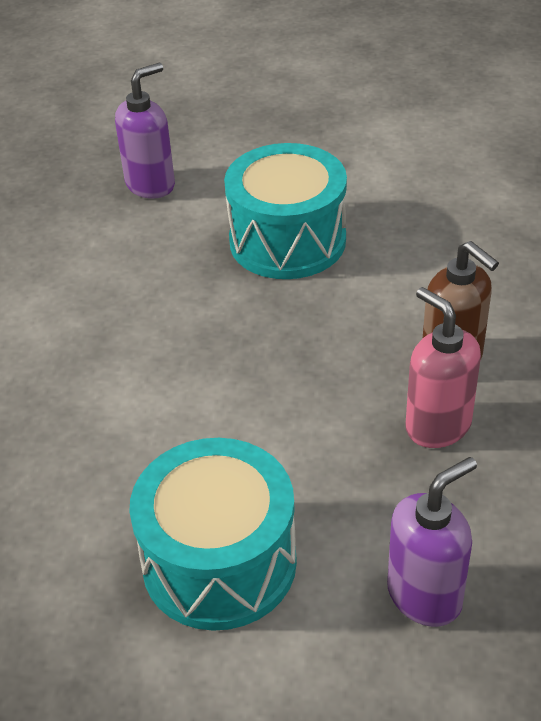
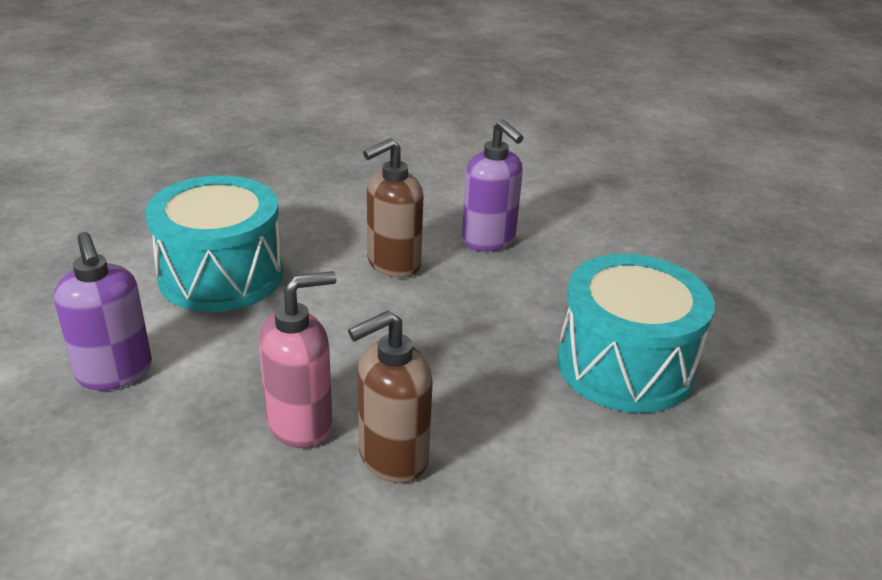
camera: 95 degrees right, 10 degrees down
(151, 185) = (727, 285): purple soap dispenser -> purple soap dispenser (488, 240)
(161, 411) = (393, 264): none -> brown soap dispenser

